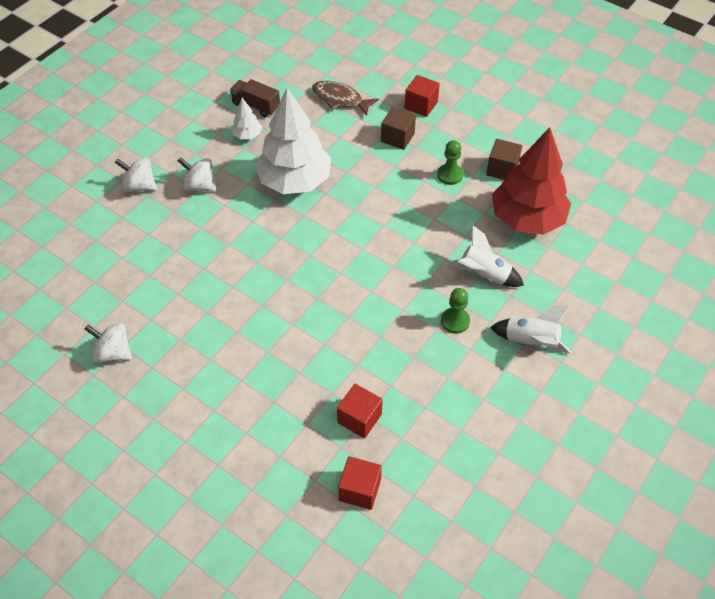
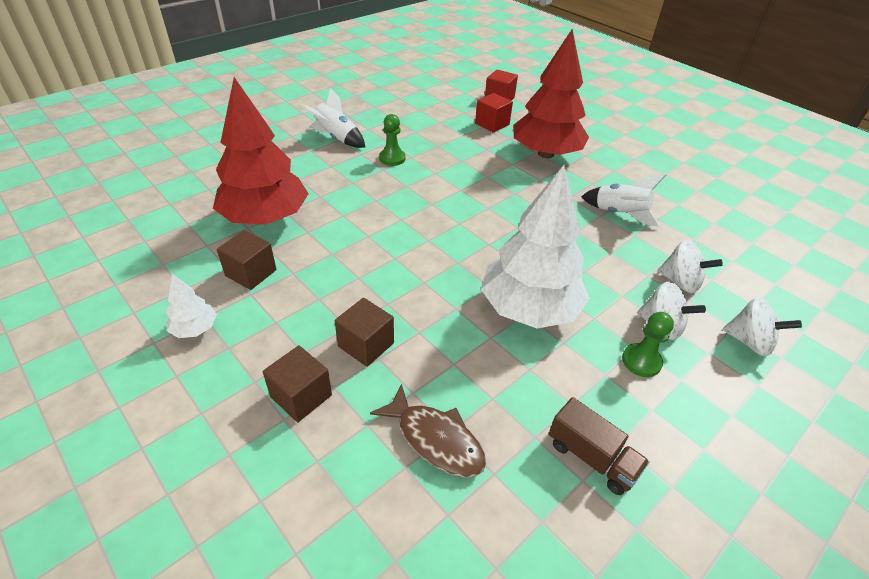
camera: 170 degrees left, 10 degrees down
(113, 353) = (705, 187): white spinning top -> white spinning top (680, 282)
(247, 135) = (602, 396): white tree -> white tree (195, 329)
(288, 371) = (546, 154): none -> red tree
(421, 105) = (301, 396): red cube -> brown cube
(450, 175) = (322, 278): green pawn -> green pawn (641, 361)
(484, 275) = (345, 182): white rocket -> white rocket (619, 214)

